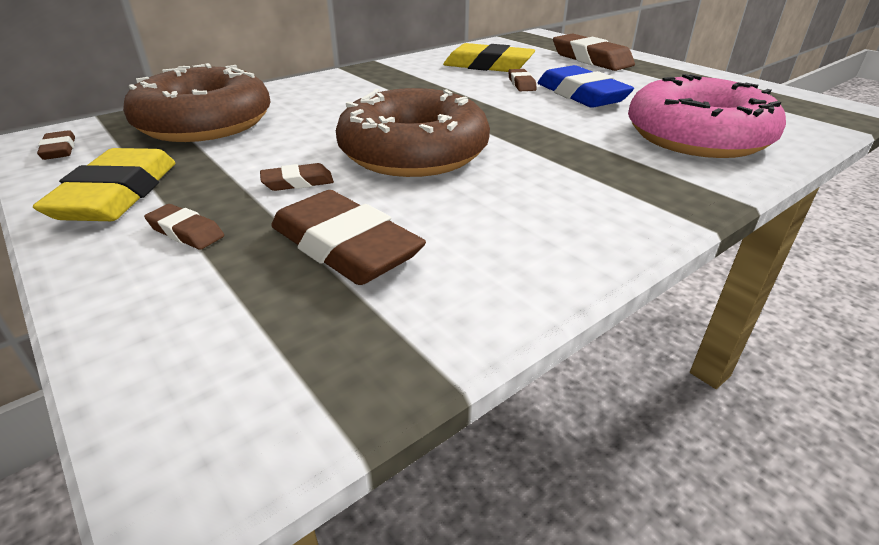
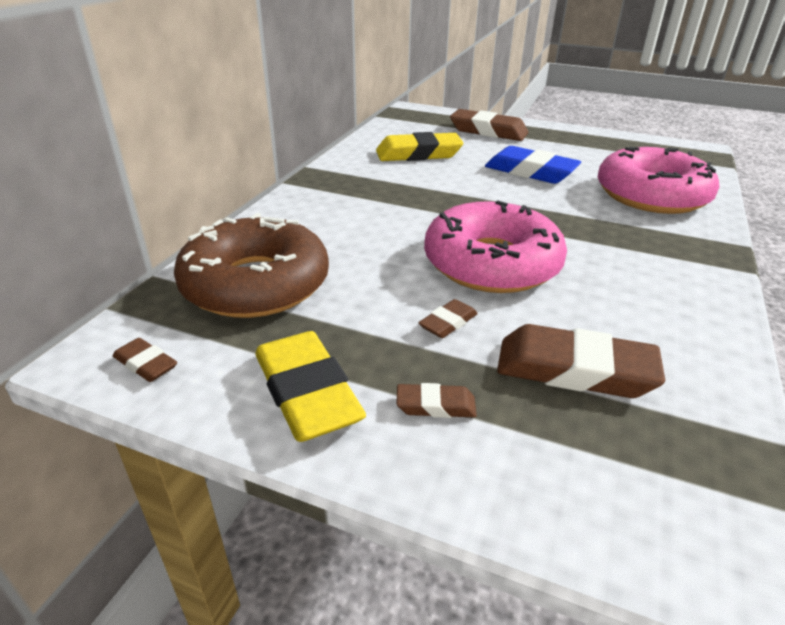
camera: 30 degrees left, 0 degrees up
(413, 152) = (491, 263): brown donut -> pink donut
(521, 84) = (472, 169): brown eraser -> none

